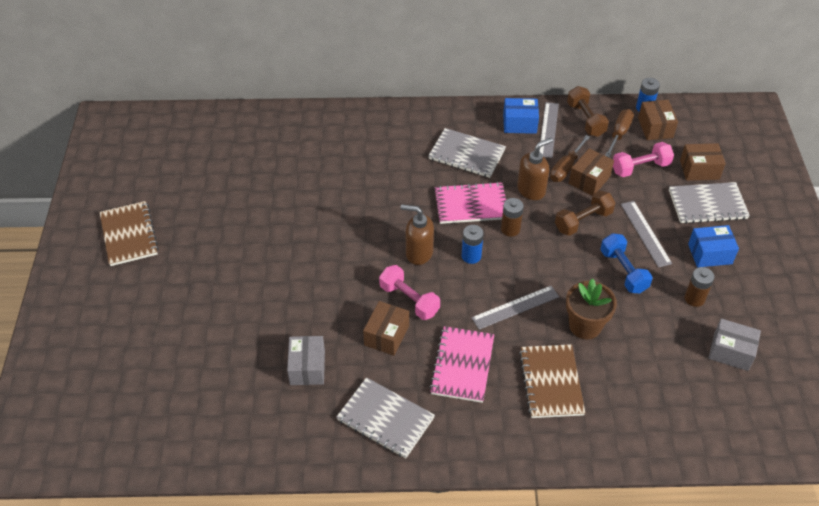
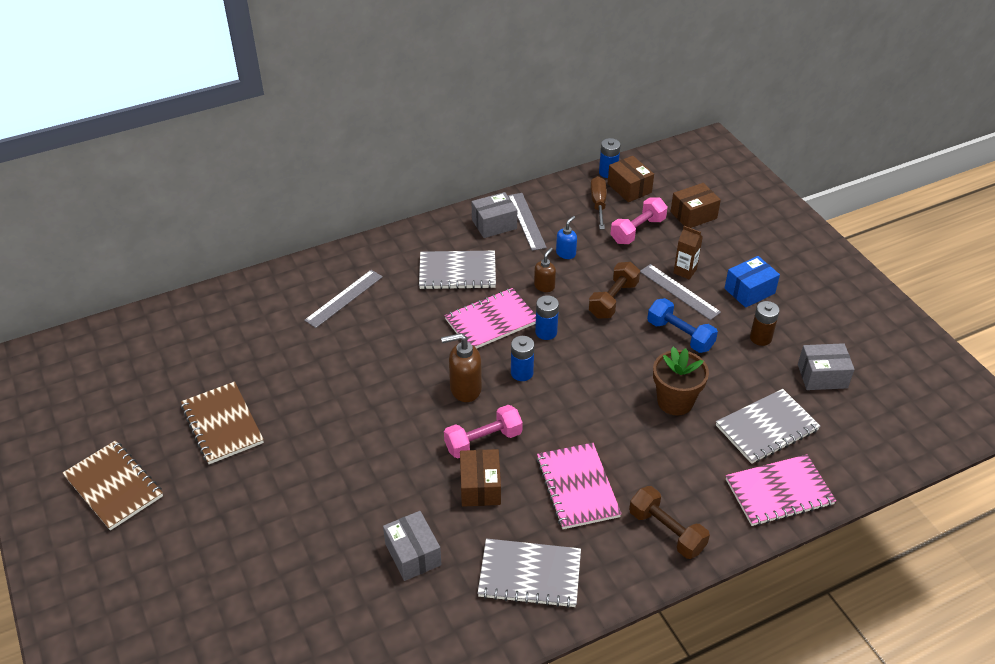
camera: 25 degrees left, 5 degrees down
(409, 300) = (483, 441): pink dumbbell -> pink dumbbell turned 45 degrees counterclockwise
(510, 229) = (546, 332): brown battery -> blue battery
(515, 307) = (596, 408): grey ruler -> grey ruler (344, 298)
(519, 124) = (494, 224): blue box -> grey box
(531, 190) = (544, 286): brown soap dispenser -> brown soap dispenser, size x0.61
(551, 382) = (675, 470): brown notebook -> brown notebook (222, 424)
(566, 168) = (566, 253): brown screwdriver -> blue soap dispenser
(586, 119) = (558, 200): brown dumbbell -> brown dumbbell (667, 531)
(589, 180) = (595, 258): brown box -> none
(629, 435) = (779, 492): none -> pink notebook
(661, 217) = (685, 271): none -> brown carton
(707, 204) = (720, 245): grey notebook -> grey notebook (767, 428)

